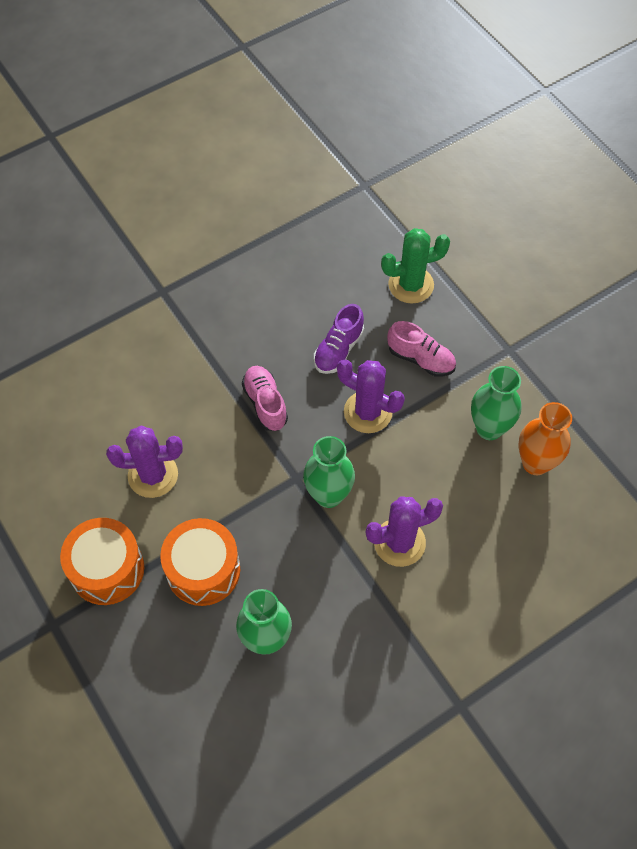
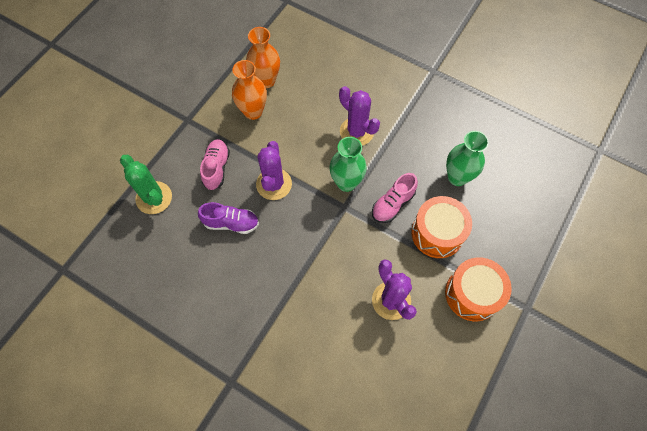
camera: 115 degrees left, 5 degrees up
(265, 403) = (298, 252): pink shoe -> pink shoe (392, 204)
(489, 428) = (253, 112): green vase -> orange vase

